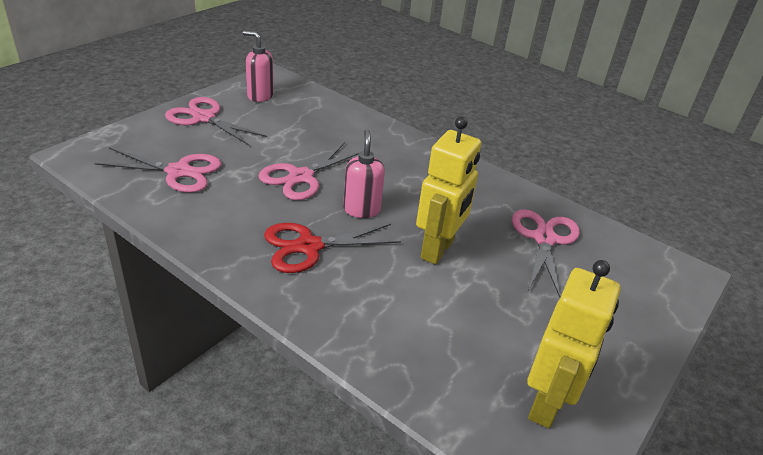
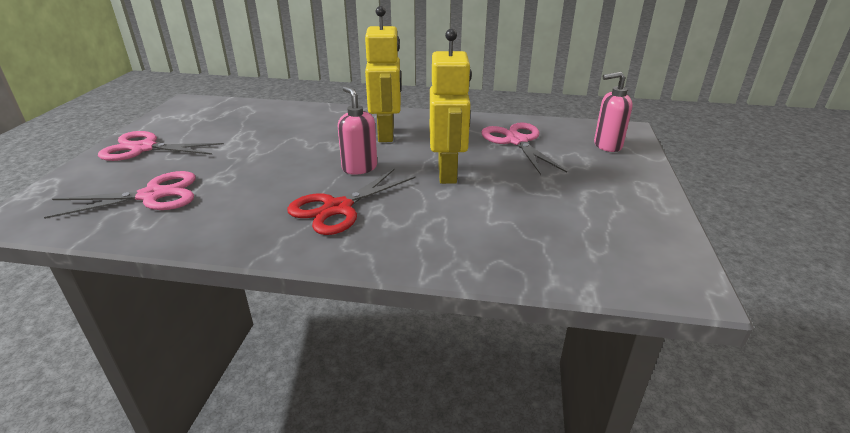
camera: 25 degrees left, 5 degrees down
(260, 96) = (189, 118): pink soap dispenser -> pink soap dispenser (607, 145)
(300, 177) = (282, 163): pink scissors -> none
(547, 404) = (626, 239): yellow robot -> yellow robot (386, 134)

